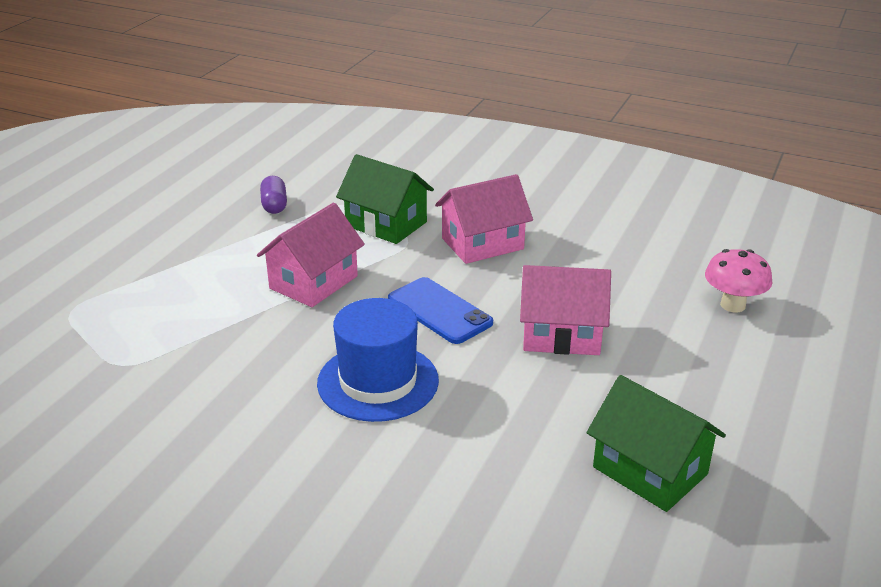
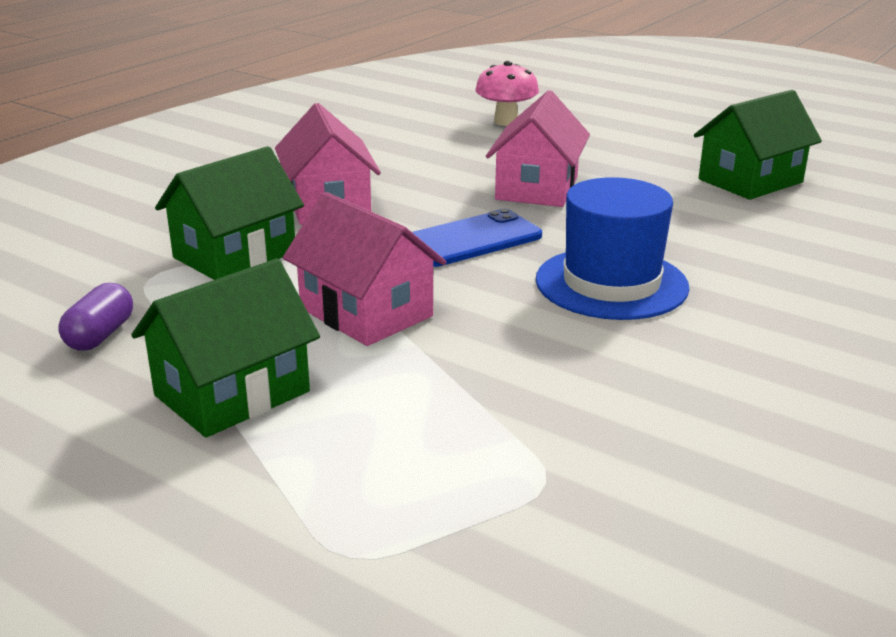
camera: 80 degrees left, 5 degrees down
(214, 255) = (232, 393): none -> green house
(274, 205) = (100, 335): purple capsule -> purple capsule turned 75 degrees counterclockwise

